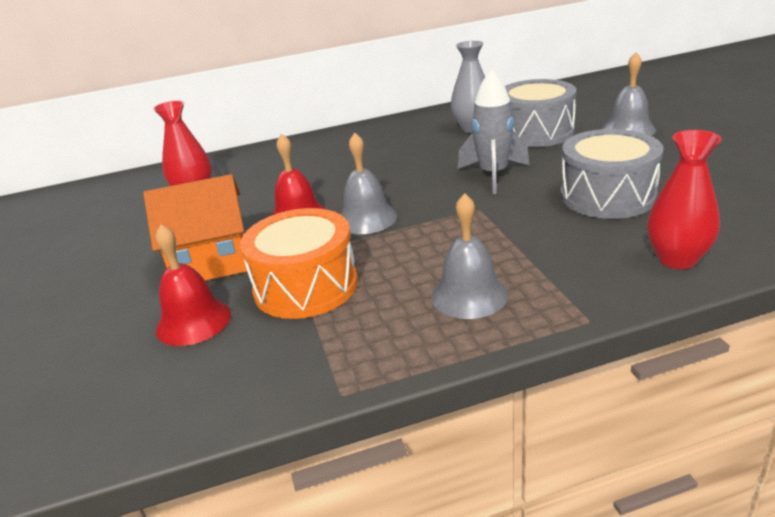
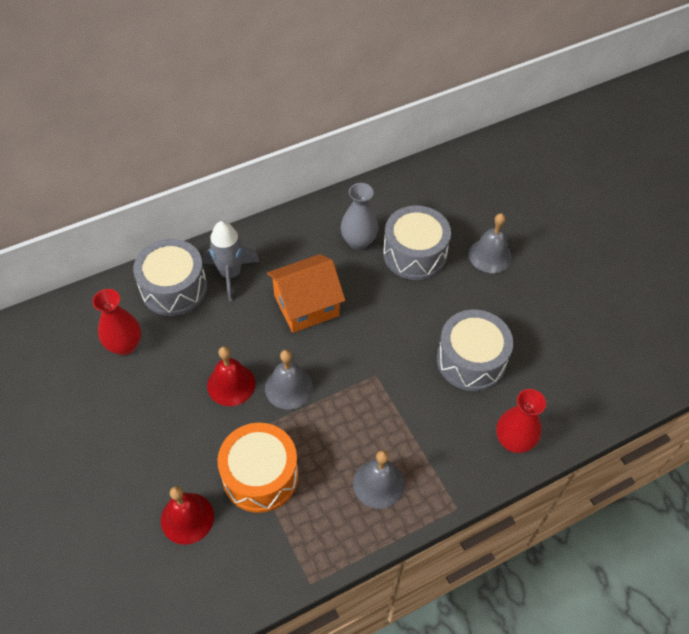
camera: 15 degrees left, 25 degrees up
(211, 261) = (175, 445): orange house -> orange house (306, 305)
(265, 160) = (174, 288): none -> grey drum
(493, 175) = (383, 325): grey rocket -> grey rocket (230, 274)

